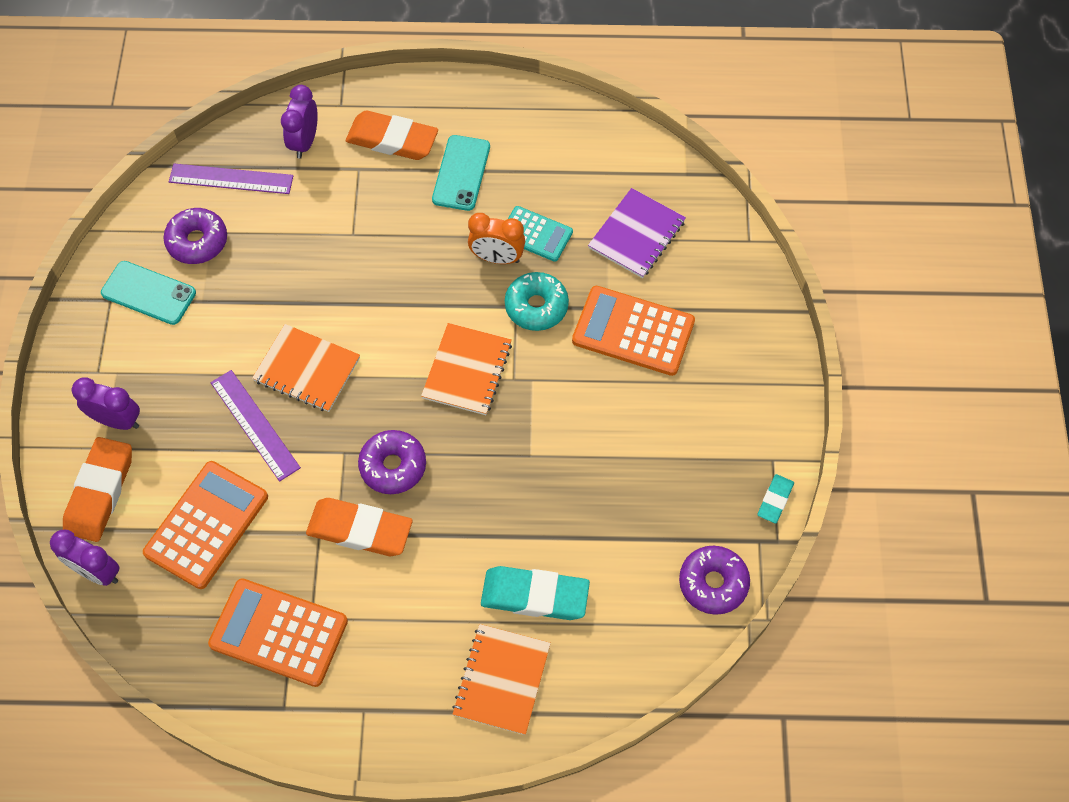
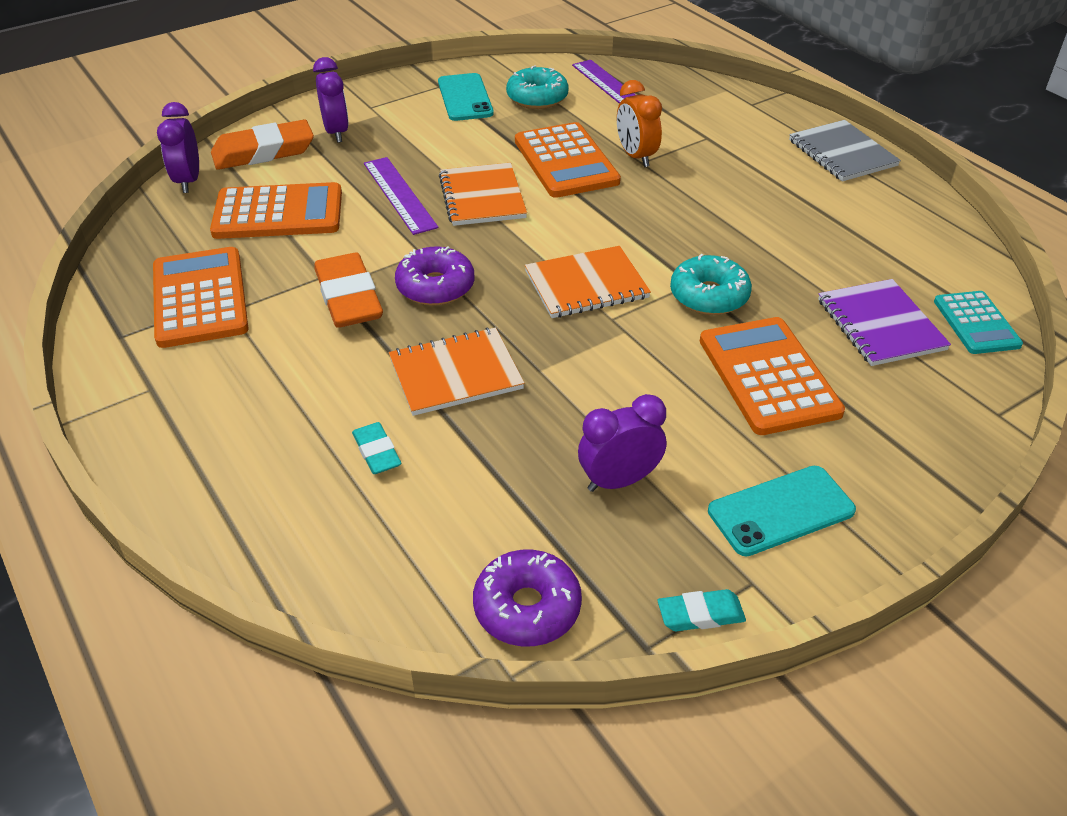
camera: 55 degrees right, 20 degrees down
(197, 241) = (537, 98): purple donut -> turquoise donut
(254, 425) = (399, 195): purple ruler -> purple ruler turned 45 degrees counterclockwise
(304, 142) = (693, 103): purple clock -> purple clock (619, 481)
(308, 283) = (566, 161): none -> orange calculator
(392, 140) = (759, 141): orange eraser -> none
(452, 103) = (842, 153): none -> grey notebook
(461, 173) = (782, 189): turquoise phone -> turquoise phone (781, 511)
(497, 258) = (727, 248): orange clock -> orange clock (636, 156)
(501, 680) = (254, 474): orange notebook -> orange notebook (455, 374)
(534, 596) = (376, 452): turquoise eraser -> turquoise eraser, size x0.53
(536, 234) = (784, 259): turquoise calculator -> turquoise calculator (976, 323)
(637, 235) = (880, 325): purple notebook -> purple notebook turned 75 degrees clockwise

